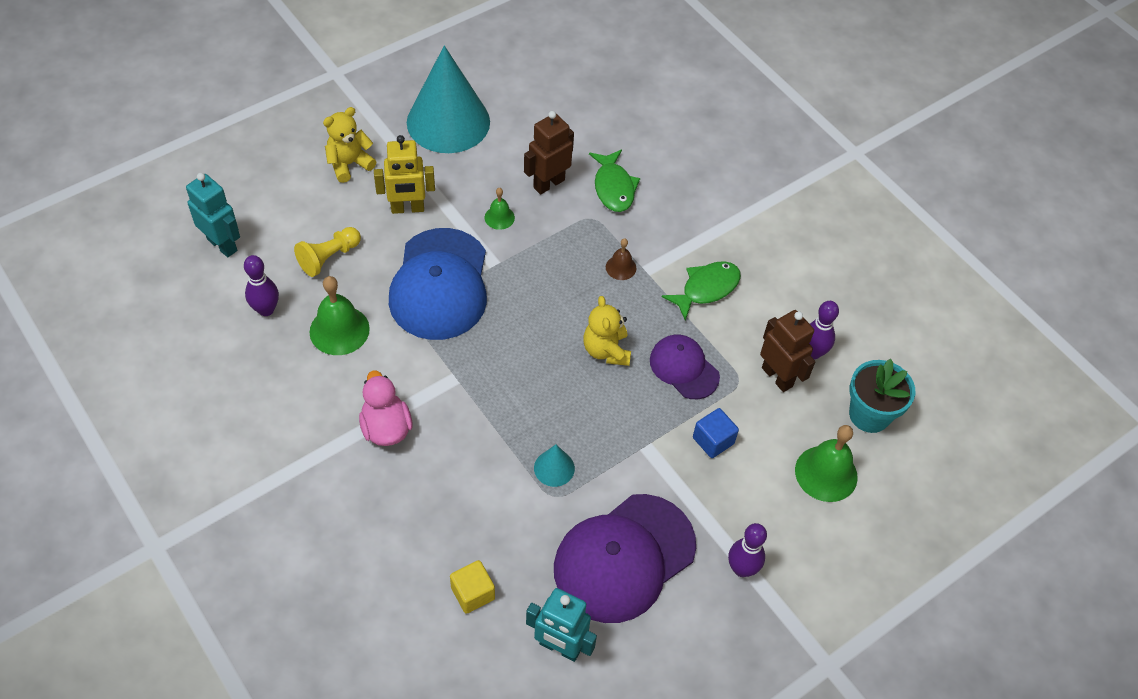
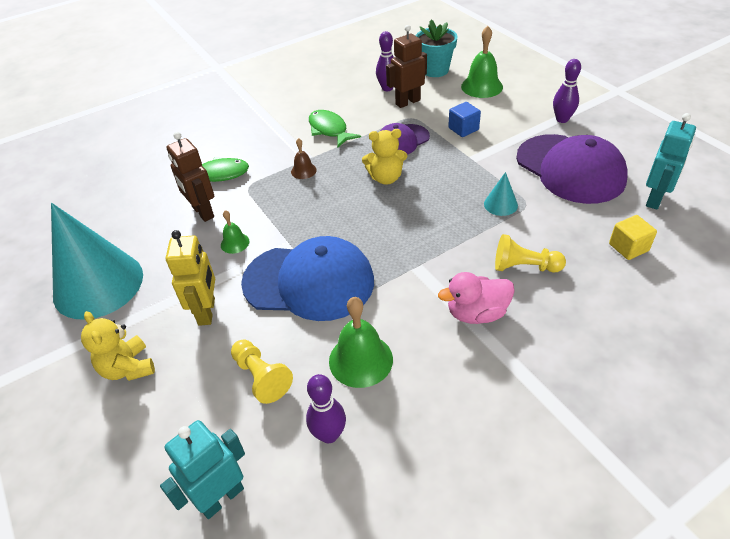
camera: 80 degrees left, 10 degrees down
(448, 479) = (524, 267): none -> yellow pawn

